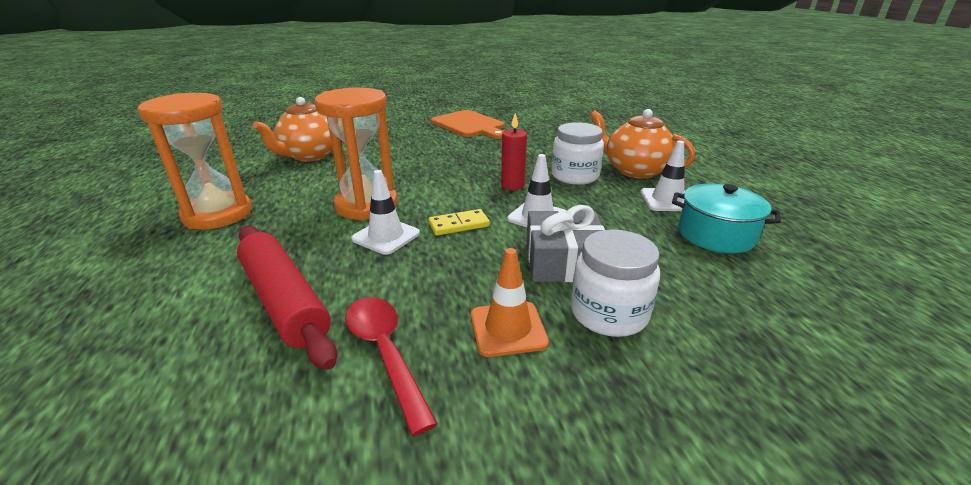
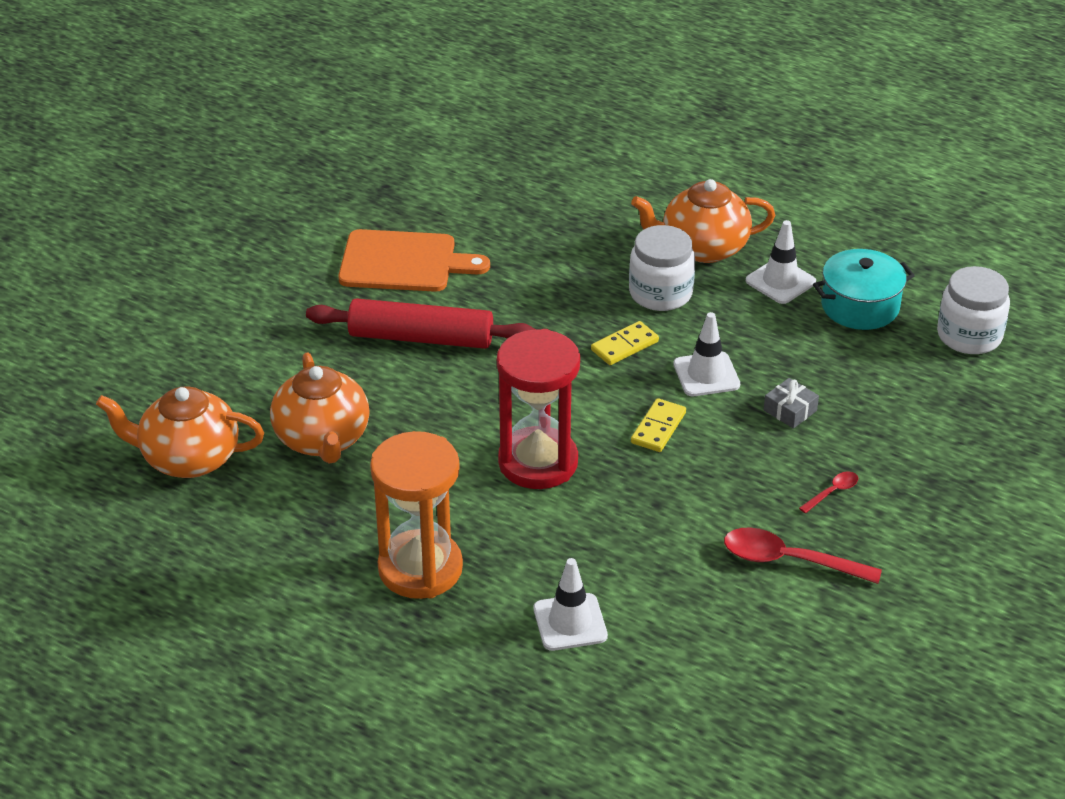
camera: 45 degrees left, 10 degrees up
(259, 140) = (189, 459): none -> orange teapot
(285, 301) = (660, 582): red rolling pin -> red rolling pin (421, 337)
(366, 205) = (538, 462): orange hourglass -> red hourglass
(386, 236) = (621, 481): white traffic cone -> white traffic cone (570, 622)
(508, 329) = (832, 492): orange traffic cone -> red spoon
(512, 185) = (624, 346): red candle -> yellow domino
(563, 261) = (790, 410): grey gift -> grey gift, size x0.53
(609, 313) = (874, 437): white jar -> white jar (969, 336)

